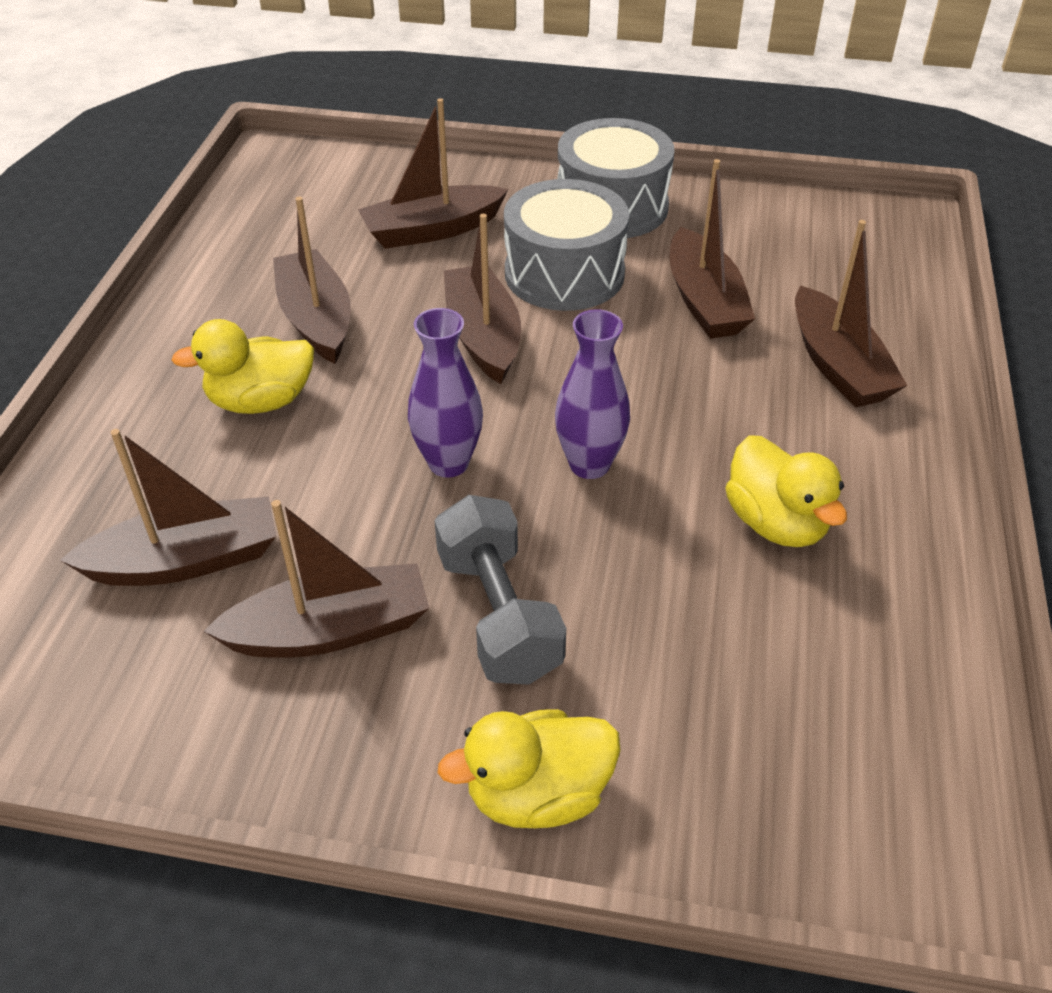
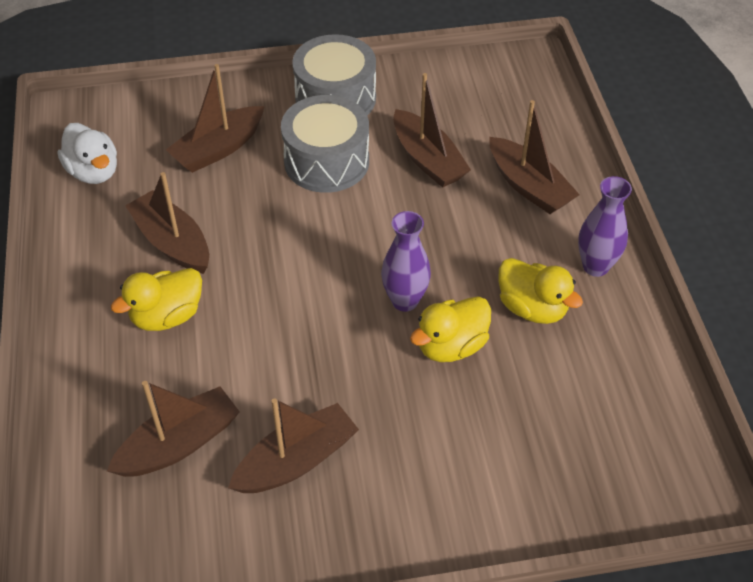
camera: 20 degrees left, 5 degrees up
(267, 222) = (94, 172): none -> white duck
(448, 463) = (315, 325): purple vase -> purple vase (595, 266)
(483, 336) = (294, 225): brown boat -> none
(498, 615) = (394, 418): grey dumbbell -> none
(538, 794) = (465, 520): yellow duck -> yellow duck (451, 346)

